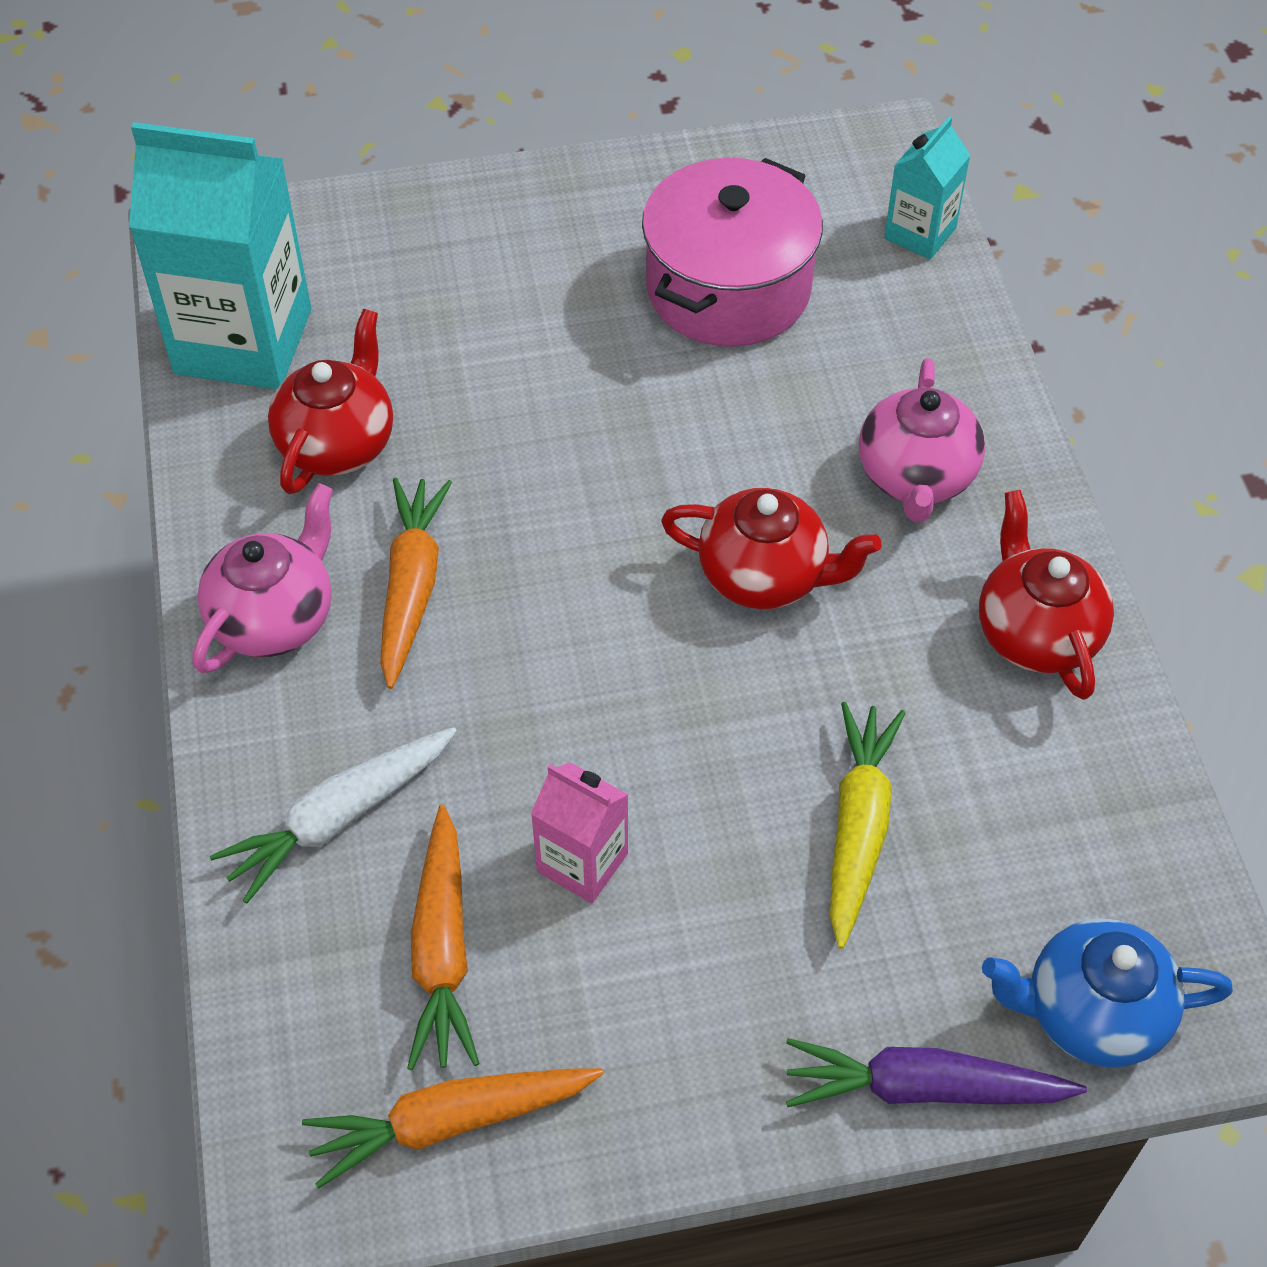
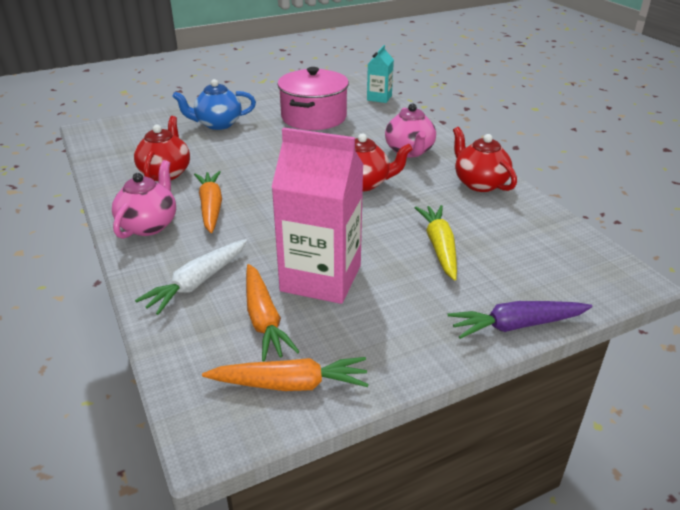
camera: 15 degrees left, 20 degrees down
(243, 341) = (117, 152): turquoise carton -> none
(450, 1122) = (290, 384): orange carrot -> orange carrot turned 150 degrees counterclockwise
(582, 862) = (321, 278): pink carton -> pink carton, size x1.99
(1092, 1013) = (574, 287): blue teapot -> blue teapot (218, 124)

